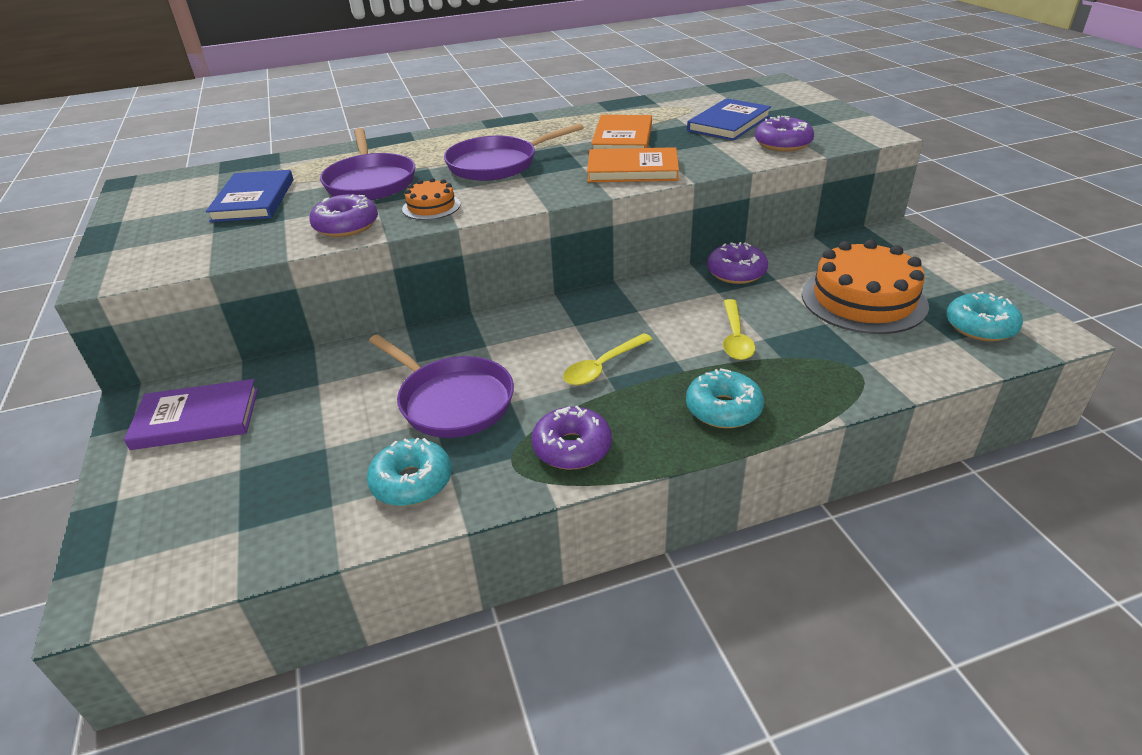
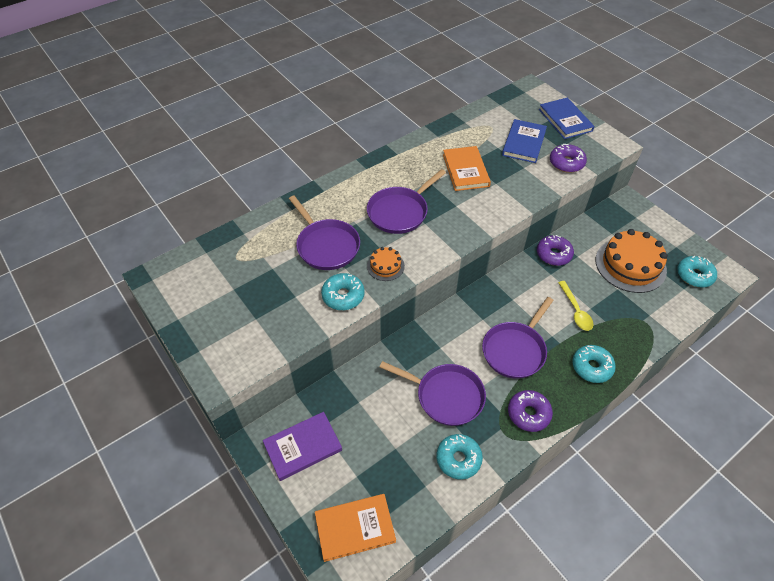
camera: 20 degrees left, 15 degrees up
(254, 200) = (258, 279): blue book -> blue book (565, 120)
(346, 226) = (343, 296): purple donut -> turquoise donut
(602, 367) = (515, 350): yellow spoon -> purple pan
(632, 169) = (489, 205): orange book -> orange book (355, 528)

